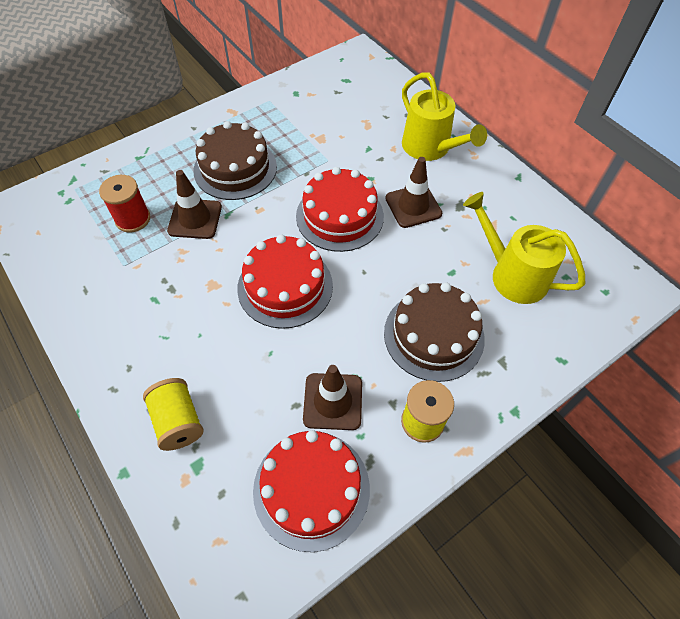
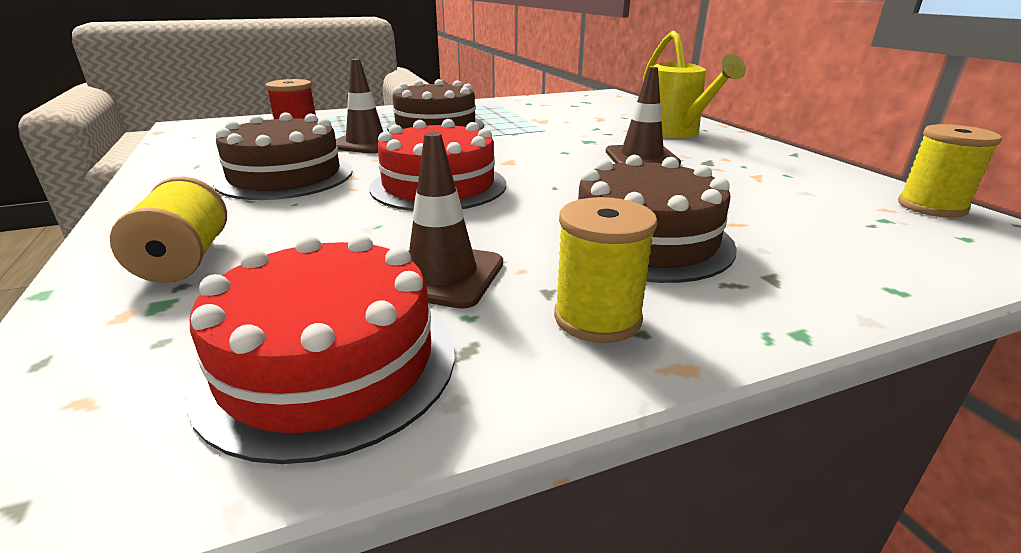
camera: 15 degrees right, 30 degrees down
(167, 294) = (285, 176): none -> brown cake
(339, 216) = (541, 155): red cake -> none
(512, 274) = (787, 209): yellow watering can -> none
(594, 252) = (931, 207): none -> yellow spool

